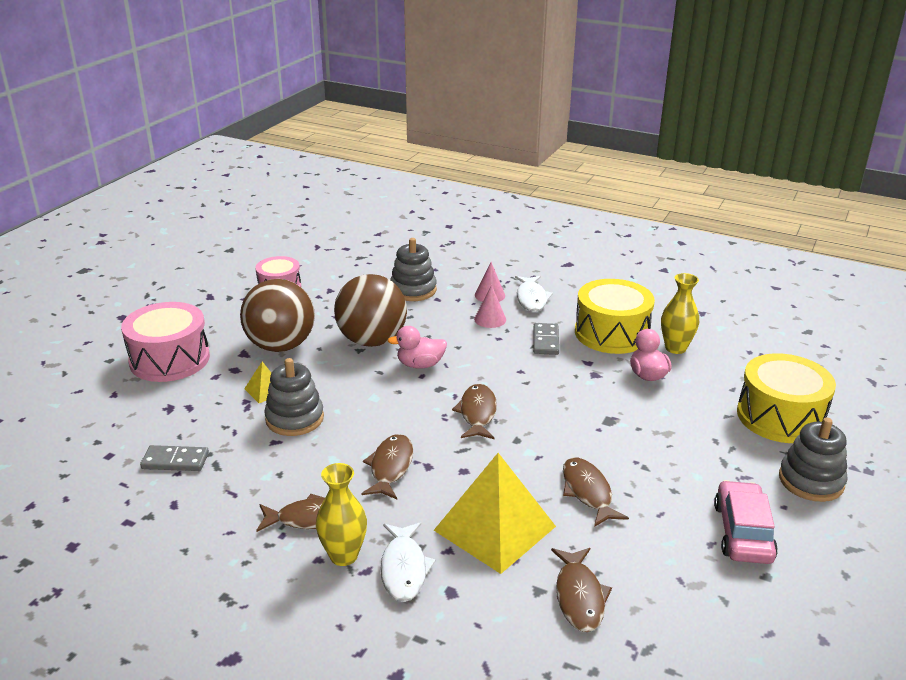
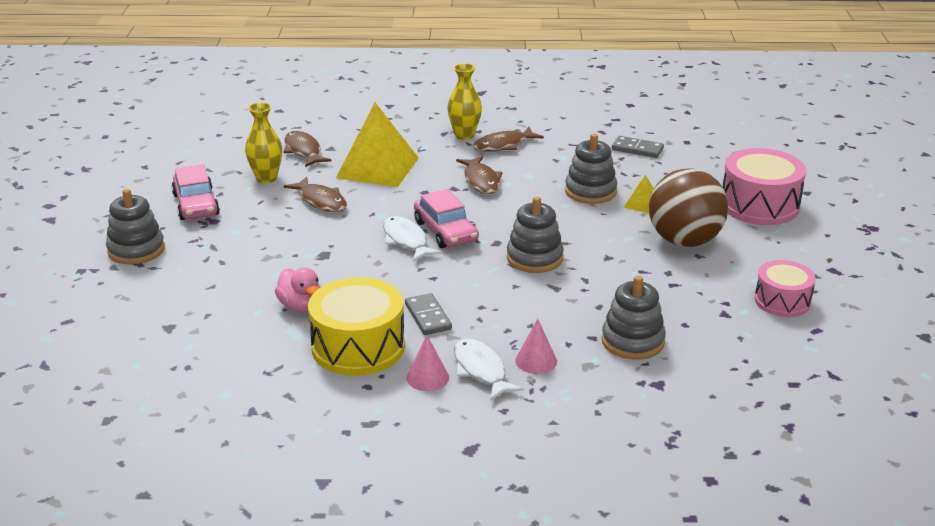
camera: 155 degrees right, 0 degrees up
(175, 461) = (637, 149): grey domino -> grey domino turned 45 degrees clockwise
(372, 341) = (606, 269): brown ball -> none
(404, 569) = (421, 138): white fish -> white fish (406, 240)
(420, 365) = (534, 258): pink duck -> grey stacking toy
(477, 413) = (445, 231): brown fish -> pink car
(490, 319) = (508, 327): pink cone -> pink cone (427, 377)
(675, 348) = (277, 347): yellow vase -> yellow vase (266, 178)
(780, 417) = (157, 298): yellow drum -> none

